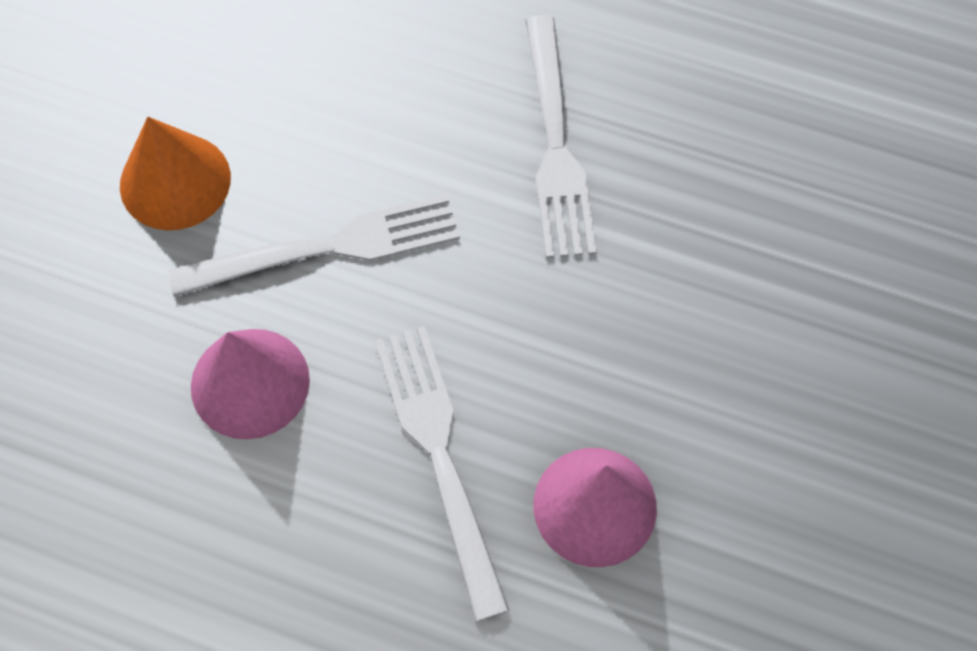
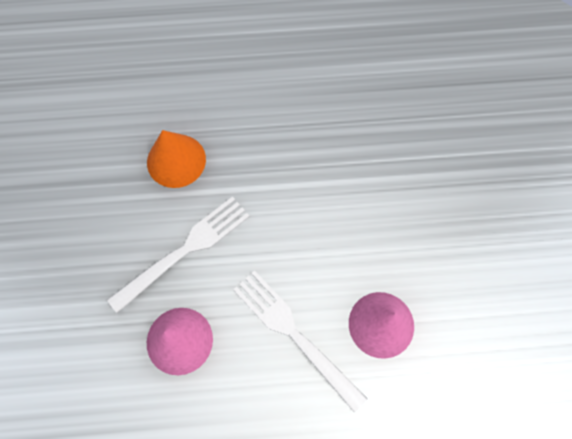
camera: 25 degrees left, 5 degrees up
(175, 181) = (87, 249): orange cone -> orange cone (176, 160)
(556, 146) = (274, 148): white fork -> none

